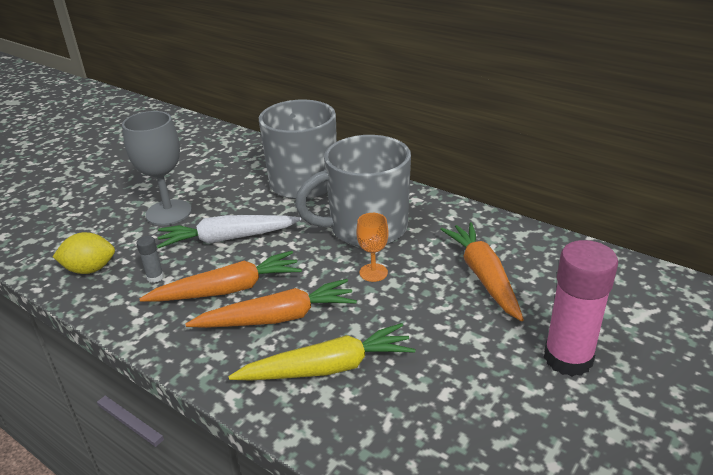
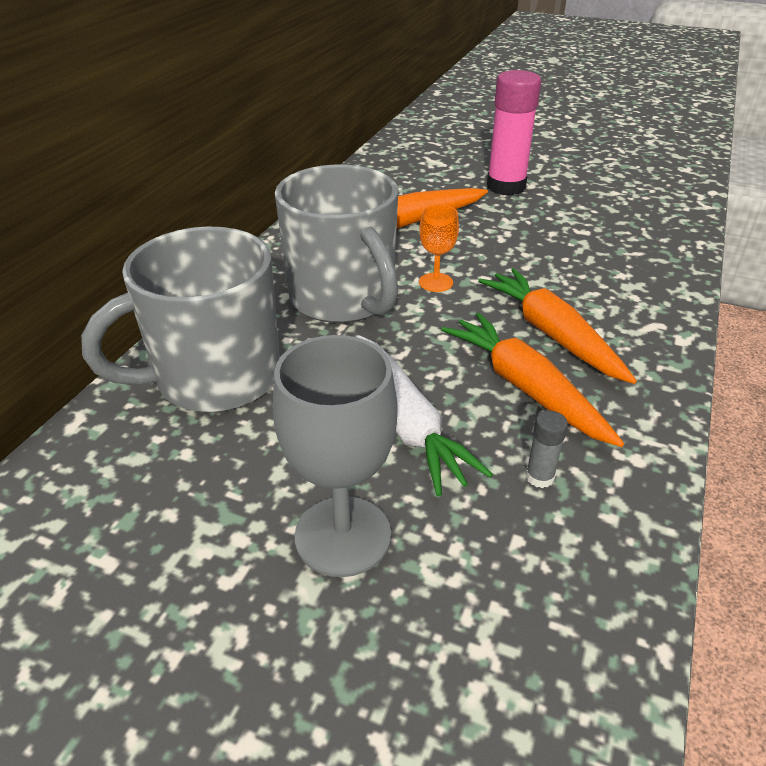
camera: 105 degrees left, 5 degrees up
(90, 269) = (566, 585): yellow lemon -> none
(328, 368) = (600, 289): yellow carrot -> none

